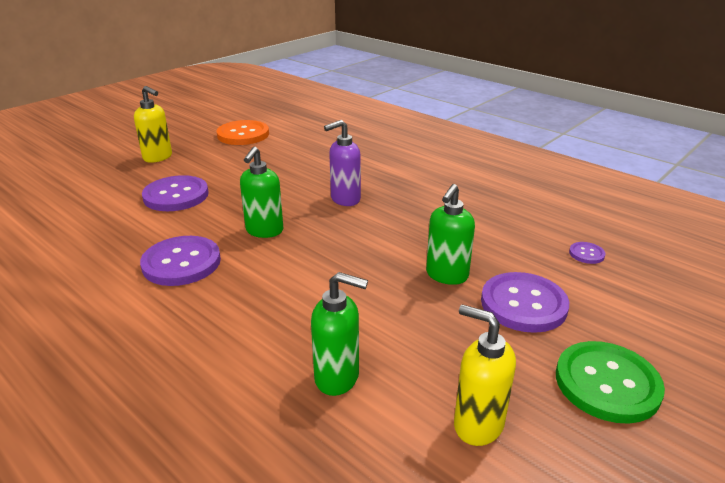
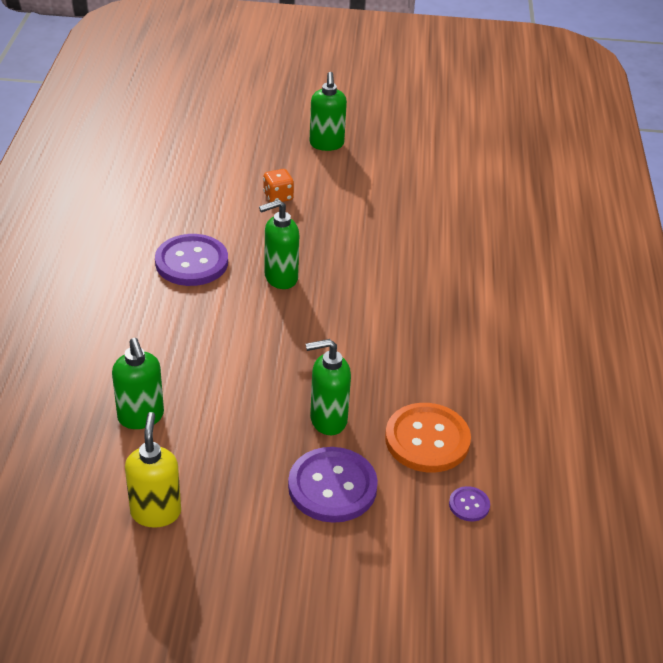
camera: 50 degrees right, 10 degrees up
(158, 157) = (326, 144): yellow soap dispenser -> green soap dispenser
(176, 195) = (278, 197): purple button -> orange dice
(243, 135) = (433, 162): orange button -> orange button (427, 440)
(345, 199) = (387, 296): purple soap dispenser -> none
(607, 383) = (268, 574): green button -> none

